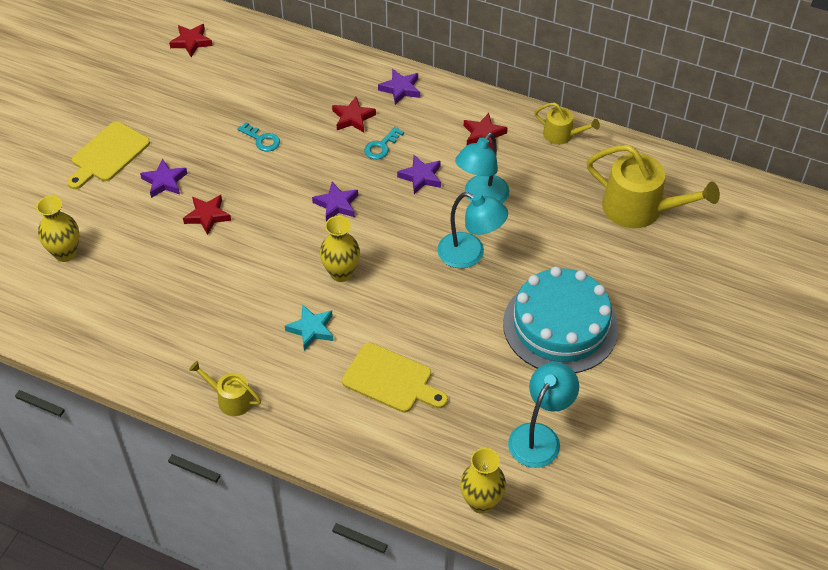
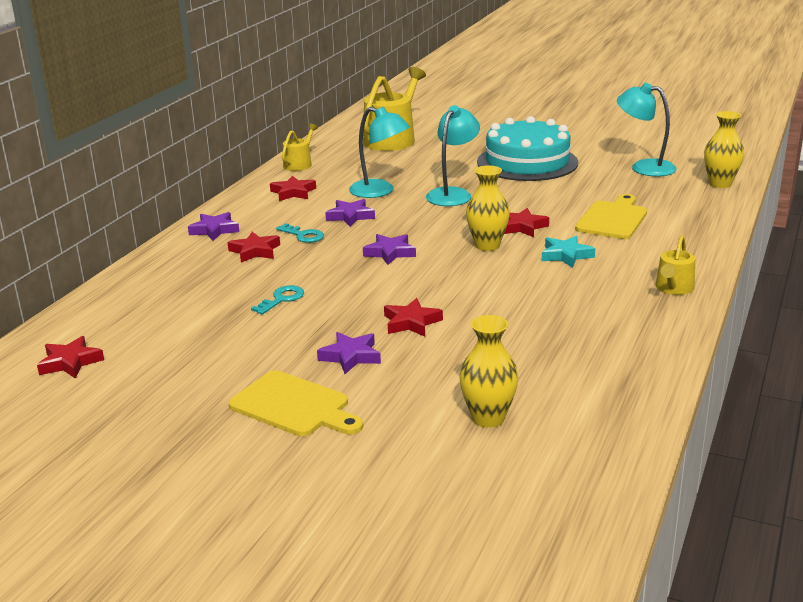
camera: 90 degrees left, 25 degrees down
(380, 303) = (522, 227): none -> red star

